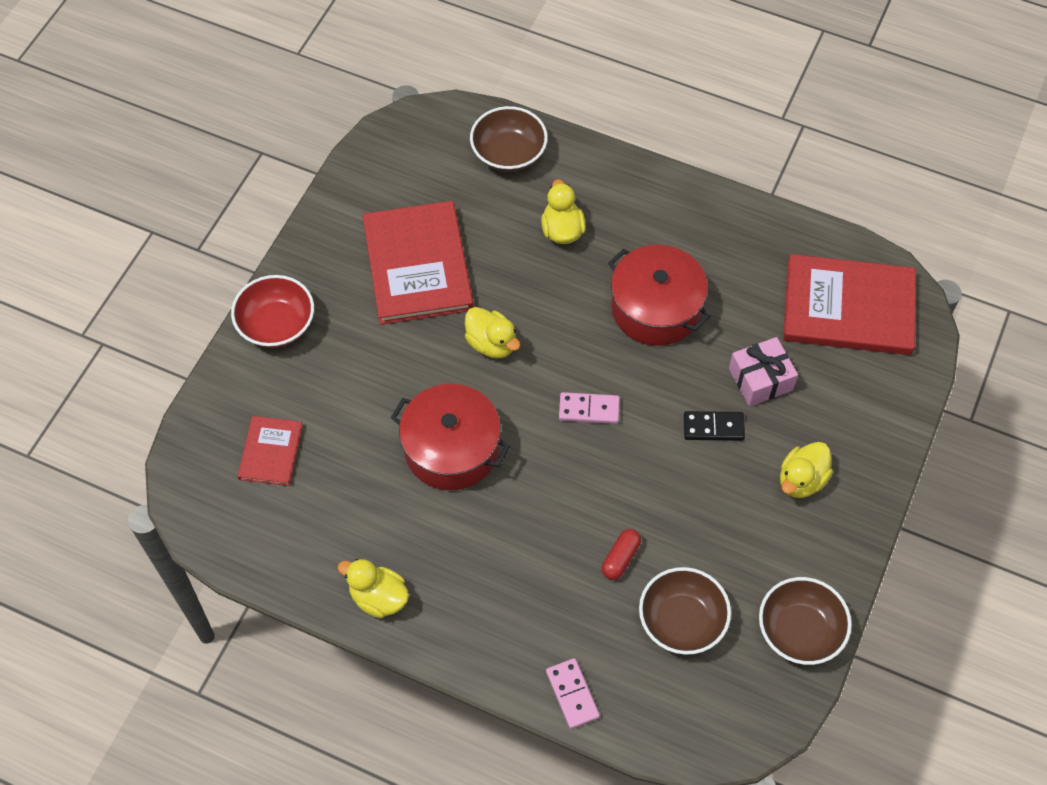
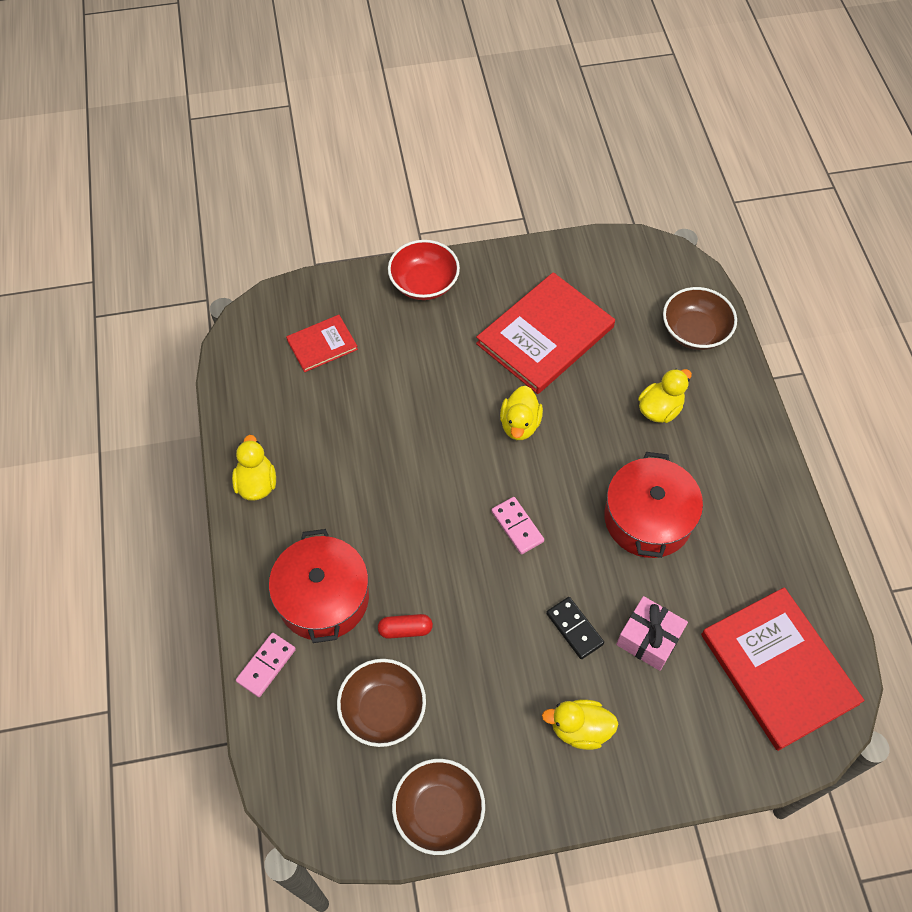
camera: 55 degrees right, 0 degrees up
(451, 449) = (410, 454): red pot -> red pot (323, 598)

